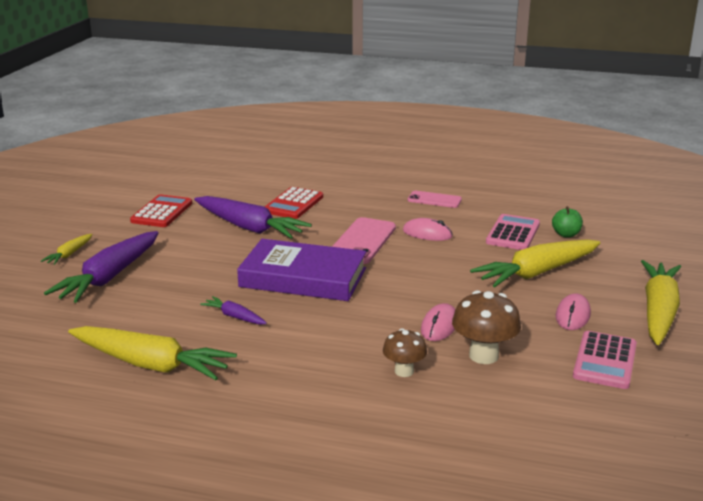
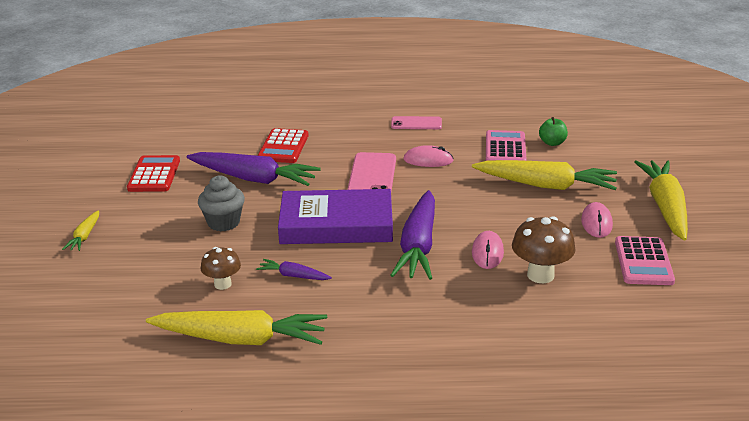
camera: 15 degrees left, 5 degrees up
(109, 277) = (142, 254): purple carrot -> purple carrot (418, 246)
(198, 261) = (223, 223): none -> grey cupcake
(404, 371) = (479, 303): brown mushroom -> brown mushroom (222, 284)
(537, 273) = (546, 185): yellow carrot -> yellow carrot turned 120 degrees counterclockwise

